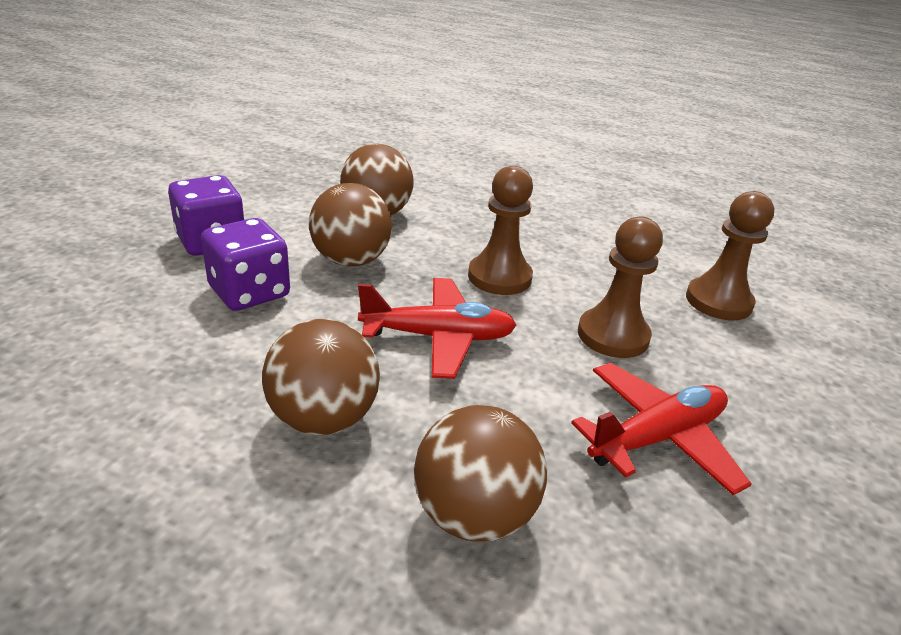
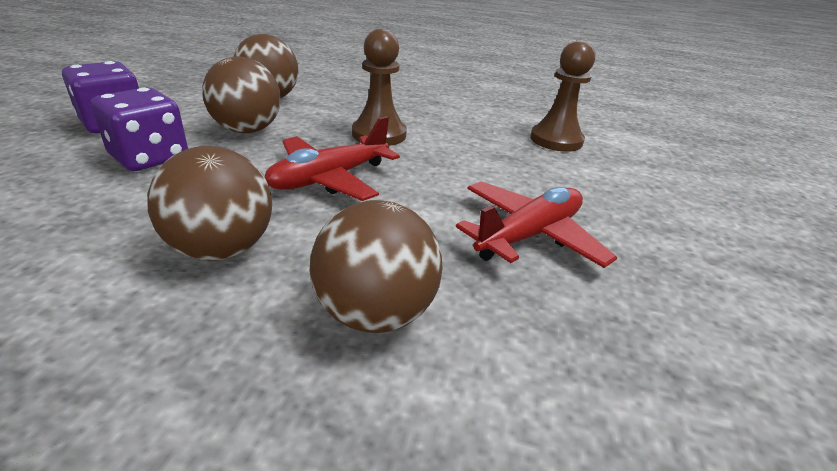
camera: 10 degrees left, 0 degrees up
(438, 337) = (329, 179): red plane -> red plane turned 150 degrees clockwise
(613, 335) = (478, 167): brown pawn -> none

